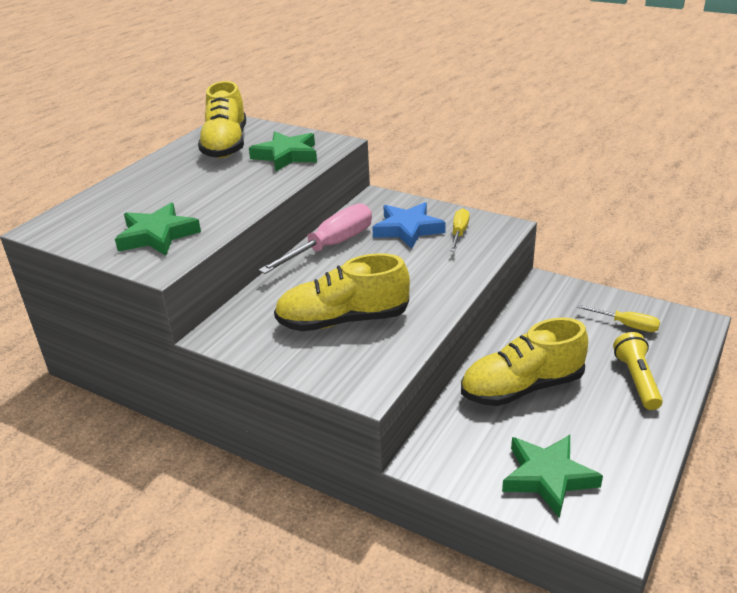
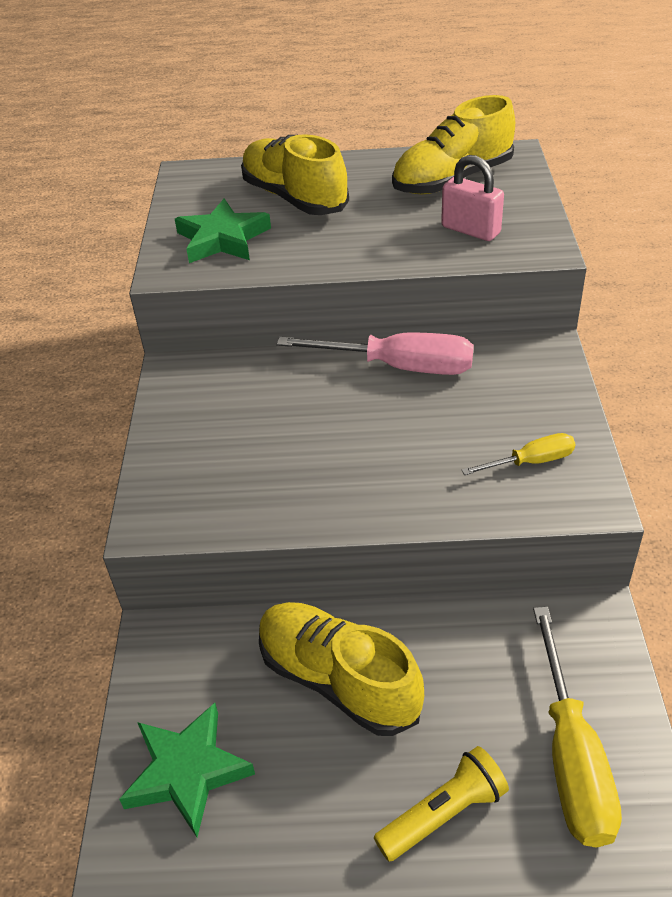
camera: 60 degrees right, 10 degrees up
(286, 155) = (470, 230): green star -> pink padlock
(343, 320) = (257, 447): yellow shoe -> yellow shoe (294, 198)
(408, 229) = (495, 411): blue star -> none
(626, 325) = (571, 757): yellow screwdriver -> yellow screwdriver, size x1.86

